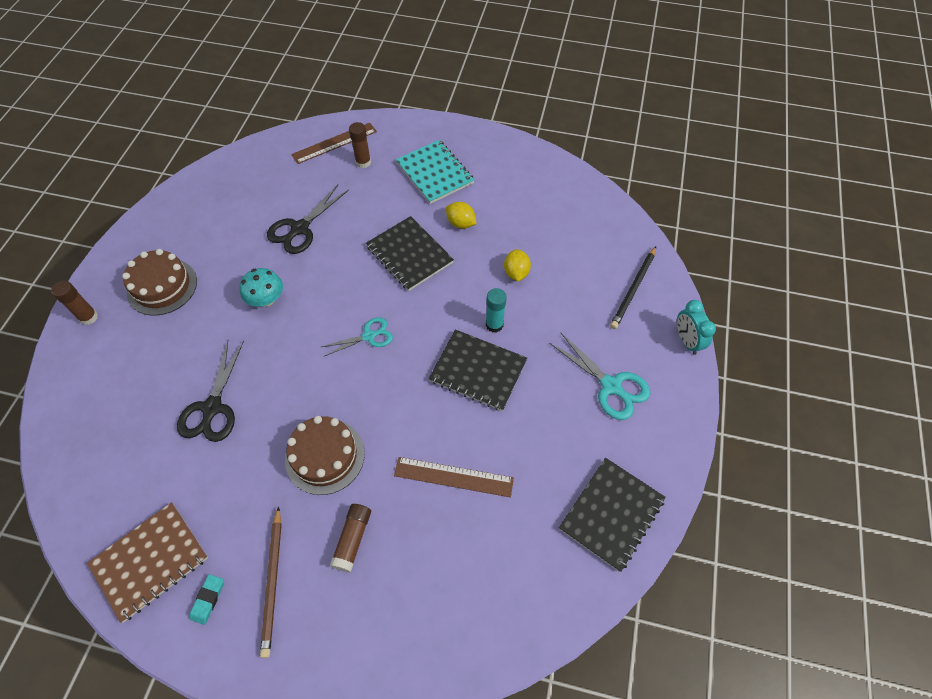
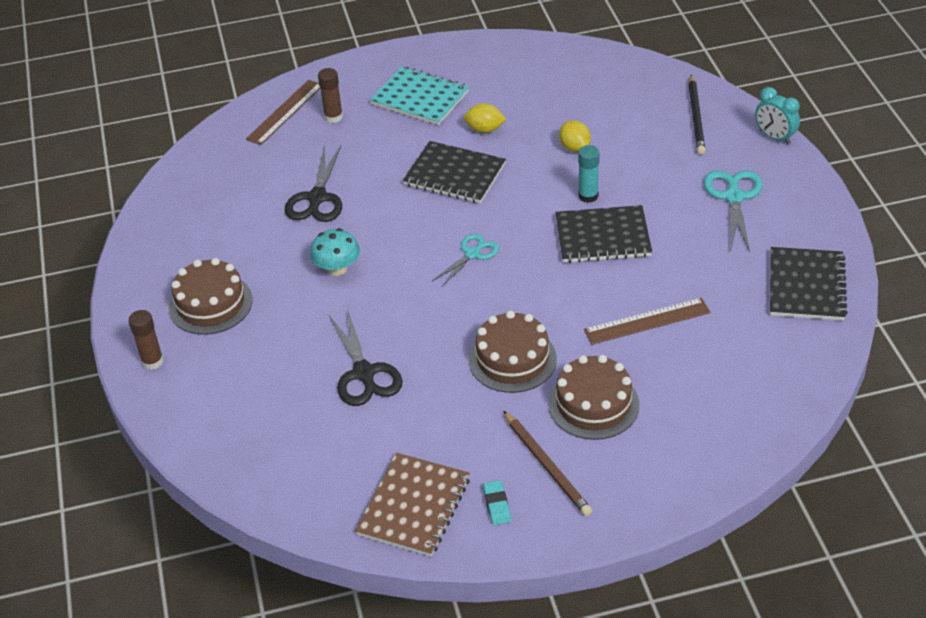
camera: 25 degrees left, 15 degrees down
(352, 539) = (593, 404): brown glue stick -> brown cake
(611, 386) = (734, 197): turquoise scissors -> turquoise scissors turned 105 degrees counterclockwise

